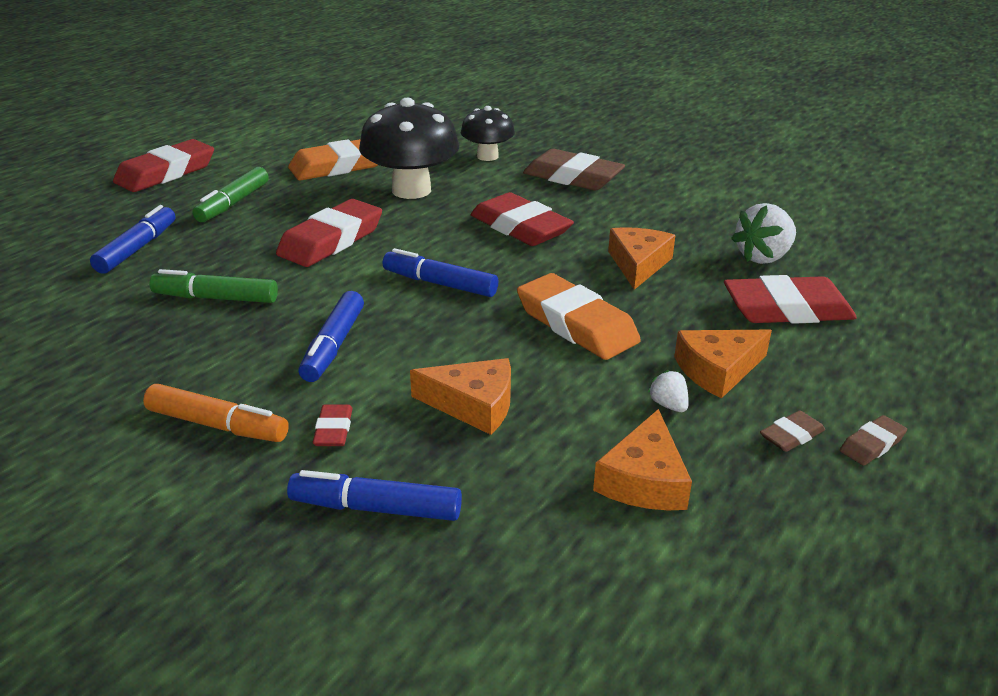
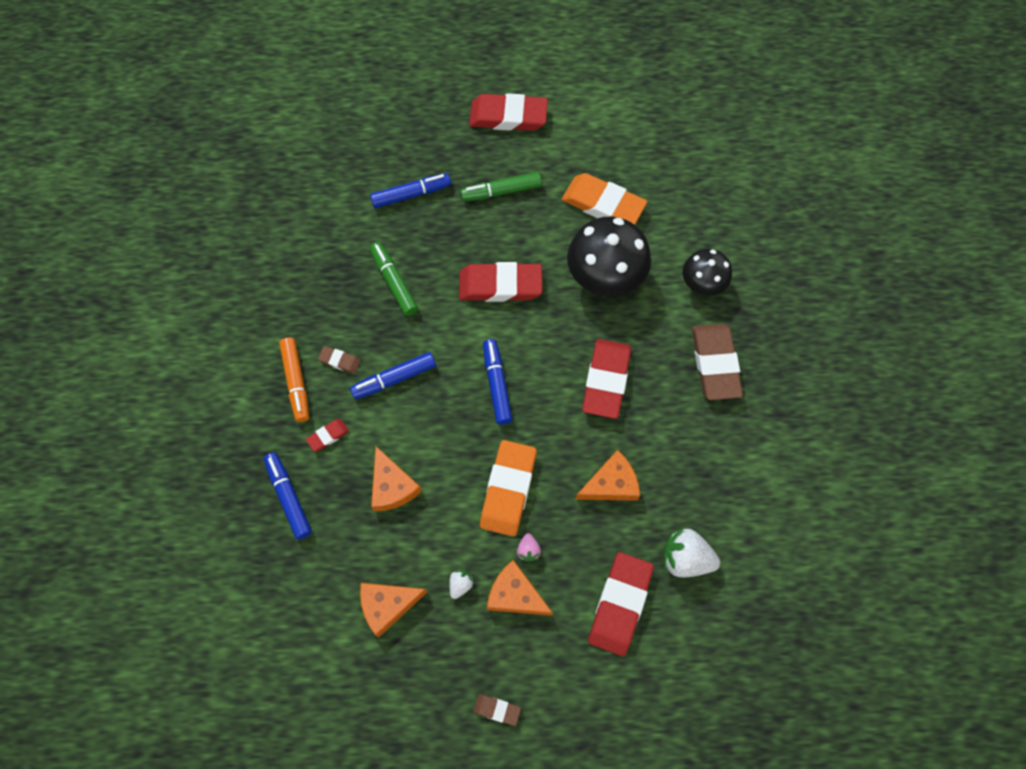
camera: 55 degrees right, 35 degrees up
(667, 340) = (528, 550): none -> pink strawberry
(787, 309) = (620, 604): red eraser -> red eraser turned 60 degrees clockwise
(791, 435) = (476, 663): brown eraser -> brown eraser (340, 361)

